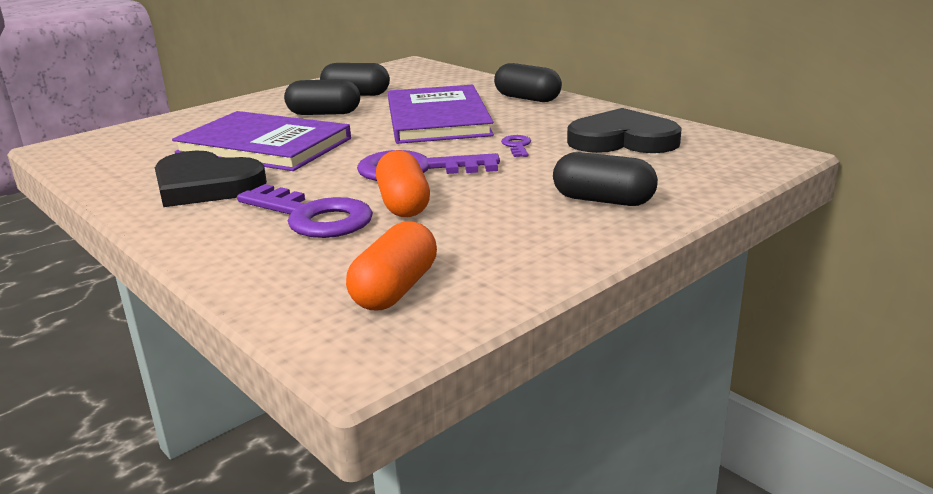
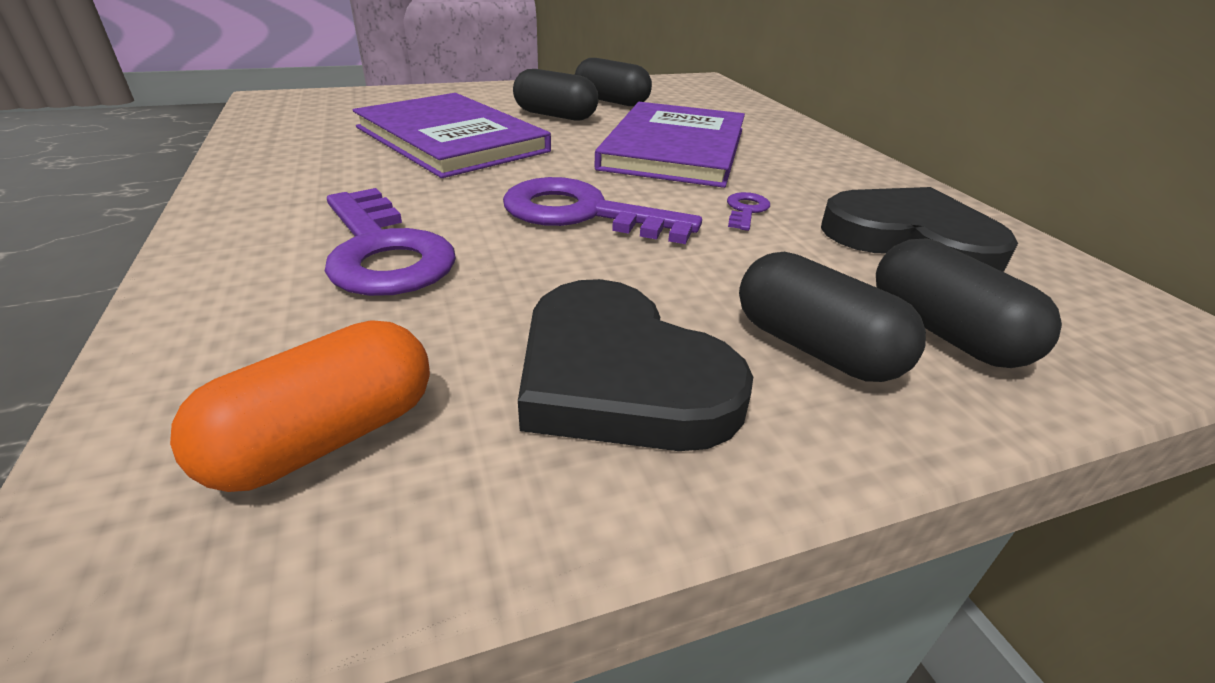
camera: 20 degrees right, 10 degrees up
(205, 185) = (331, 173): black heart -> black heart (620, 376)
(403, 204) = (513, 264): orange capsule -> none
(527, 98) = (809, 146): black capsule -> black capsule (944, 332)

